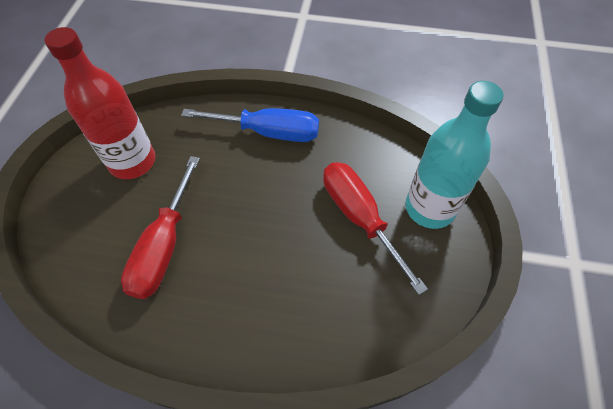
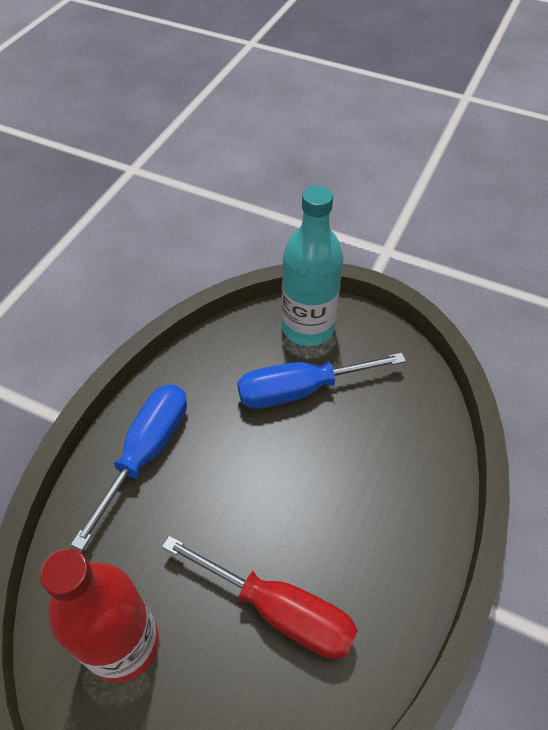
camera: 75 degrees left, 5 degrees down
(359, 217) = (300, 390): red screwdriver -> blue screwdriver

